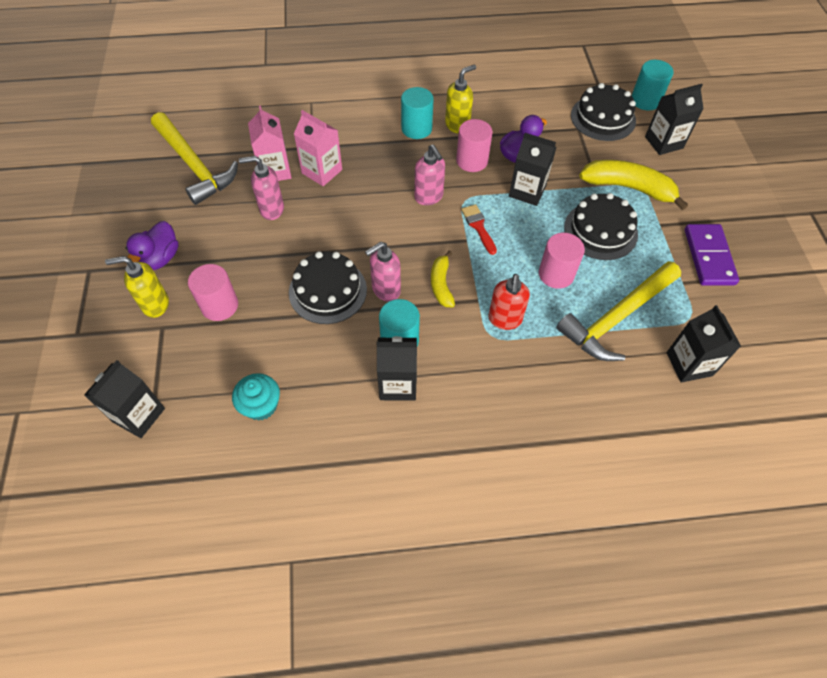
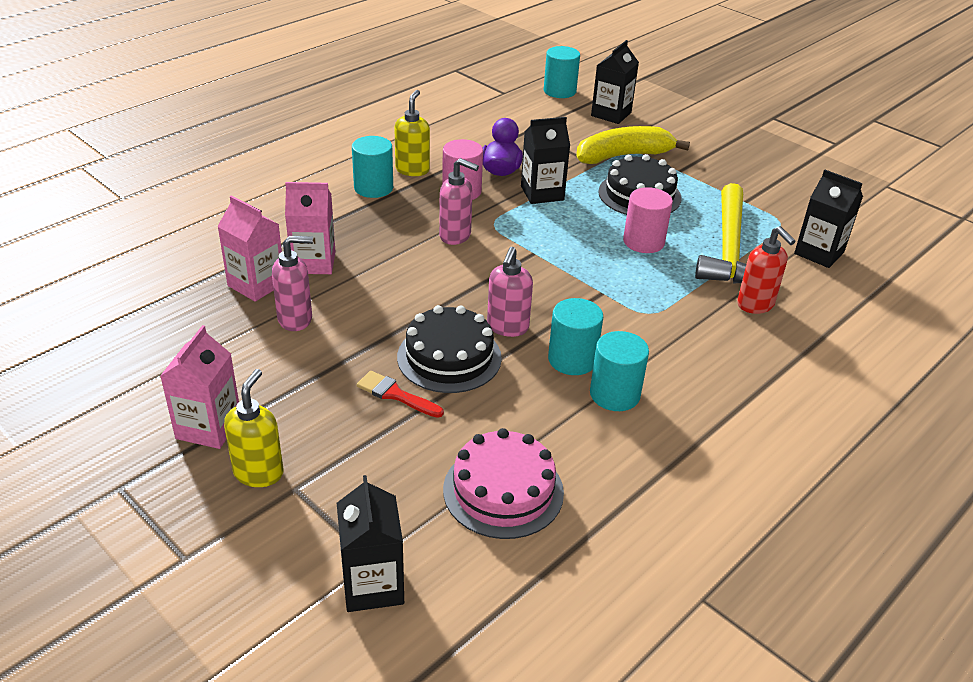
camera: 40 degrees left, 20 degrees down
(155, 305) = (259, 472): yellow soap dispenser -> yellow soap dispenser turned 150 degrees clockwise
(160, 258) = (208, 427): purple duck -> pink carton
(194, 166) = (144, 322): yellow hammer -> none
(219, 305) = (342, 431): pink cylinder -> none
(261, 405) = (503, 491): turquoise cupcake -> pink cake
(271, 209) = (296, 319): pink soap dispenser -> pink soap dispenser turned 150 degrees counterclockwise
(397, 384) = (614, 394): black carton -> turquoise cylinder
(441, 284) = (555, 297): yellow banana -> none
(478, 227) = (532, 238): red brush -> red brush (395, 394)
(505, 319) = (644, 295): red soap dispenser -> red soap dispenser (756, 305)
(603, 118) = (540, 115): black cake -> none
(708, 256) = (741, 176): purple domino -> none

